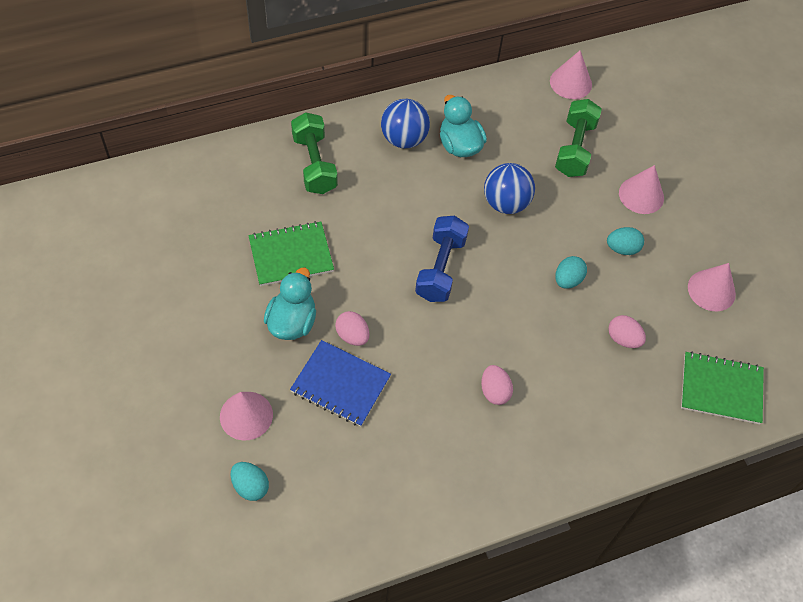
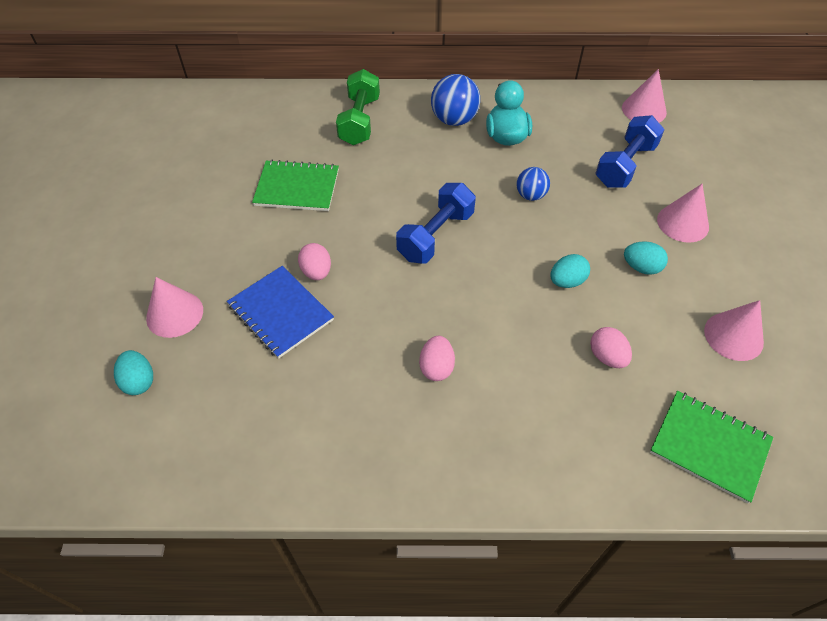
camera: 25 degrees right, 5 degrees down
(292, 322) = (266, 244): turquoise duck -> none
(506, 203) = (530, 195): blue ball -> blue ball, size x0.62
(575, 149) = (625, 165): green dumbbell -> blue dumbbell

